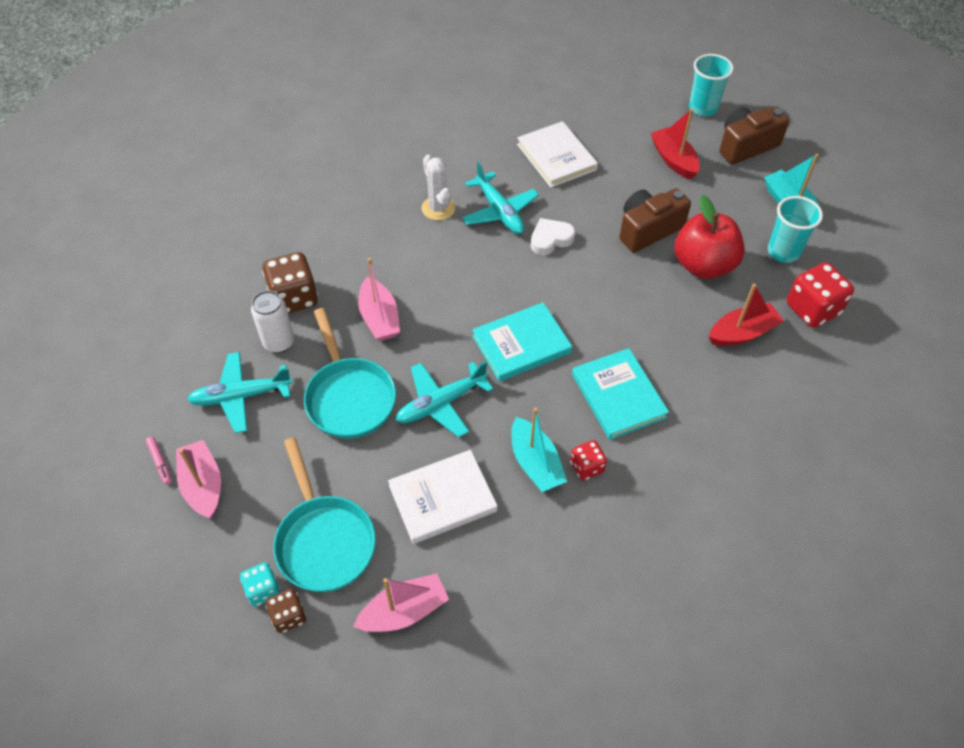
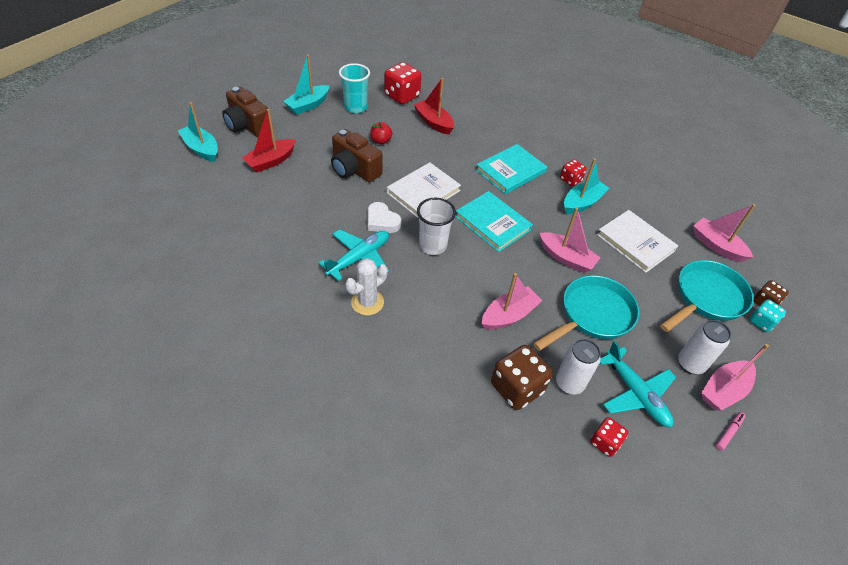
camera: 110 degrees left, 5 degrees down
(208, 348) = (605, 442): none -> red dice
(247, 468) = (690, 364): none -> white can
(441, 403) = (566, 258): turquoise plane -> pink boat
(500, 276) = (432, 246): none -> white cup
(556, 157) = (280, 230): white book -> white book (423, 192)
(703, 108) = (202, 149): turquoise cup -> turquoise boat
(703, 265) = (381, 141): red apple -> red apple, size x0.45

